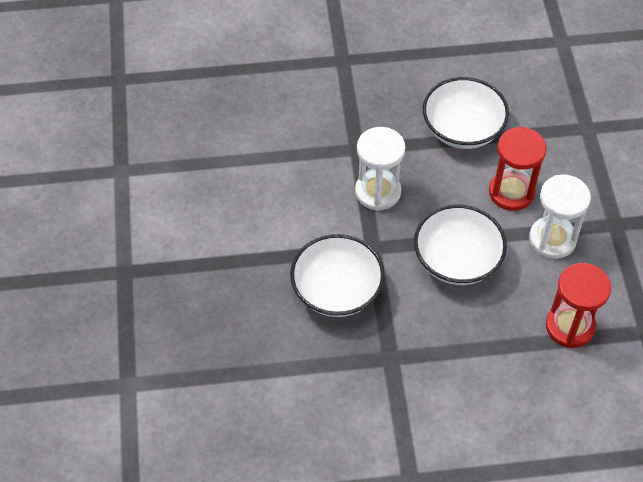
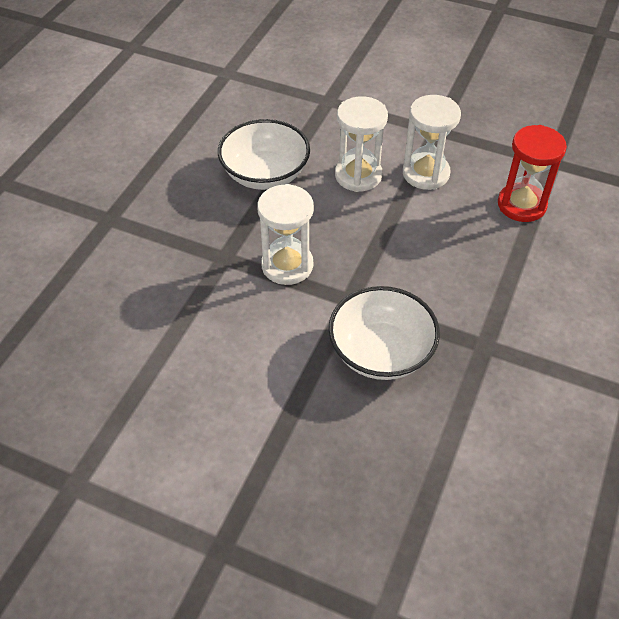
camera: 60 degrees left, 5 degrees down
(457, 260) = (405, 245): white bowl -> none
(511, 192) = (358, 175): red hourglass -> white hourglass

